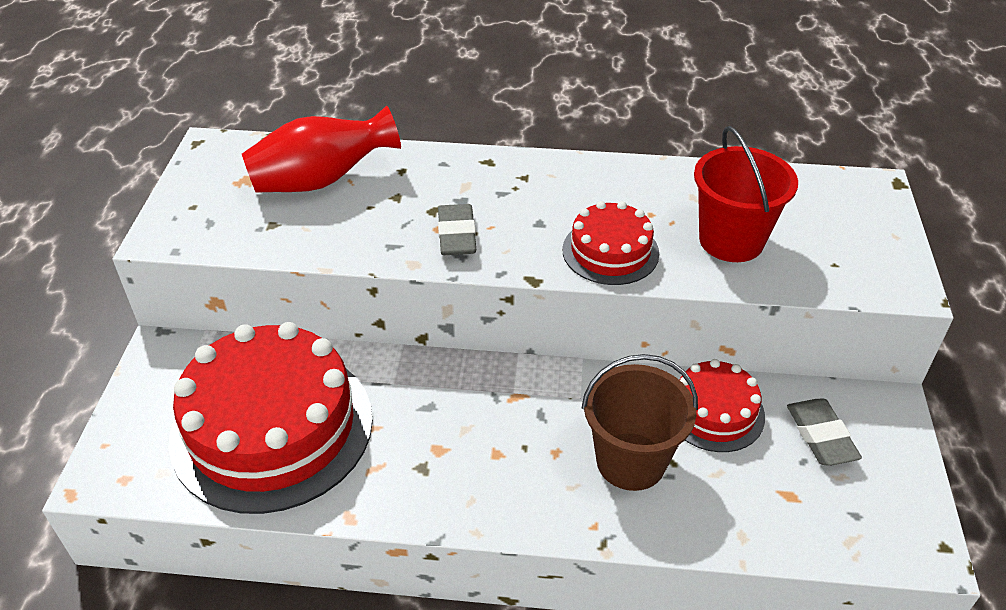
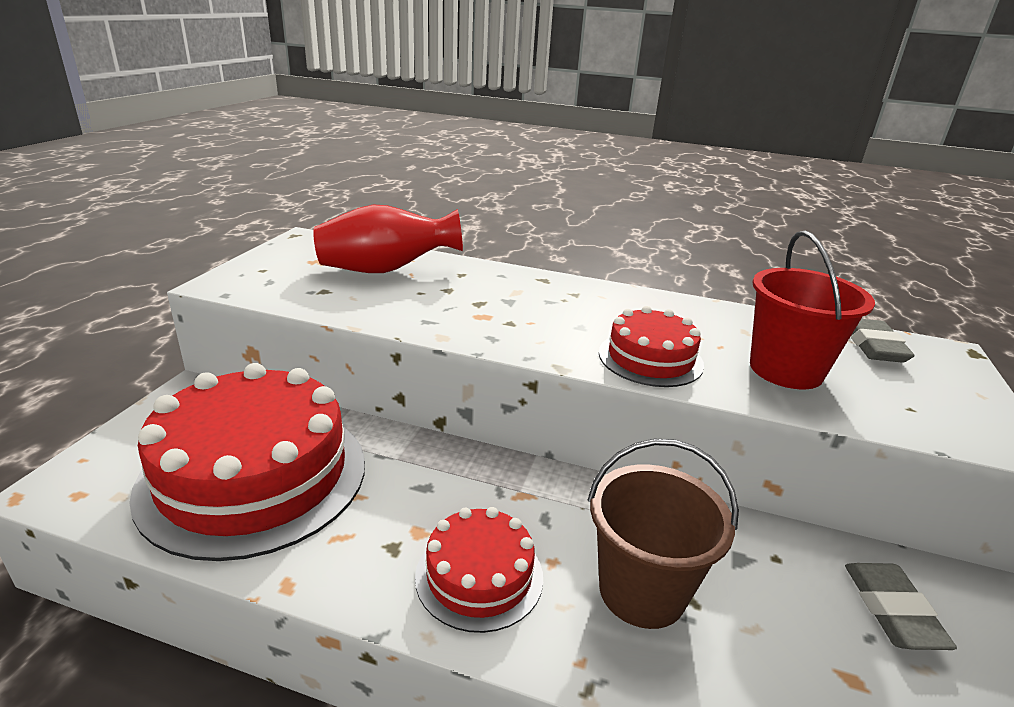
camera: 10 degrees right, 15 degrees down
(457, 235) = (494, 323): grey eraser -> grey eraser (874, 346)
(714, 412) = (752, 555): red cake -> red cake (479, 576)

